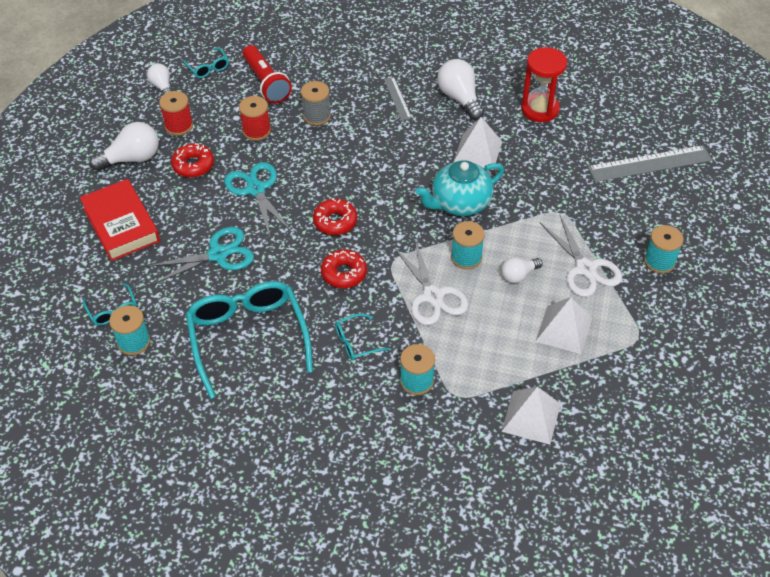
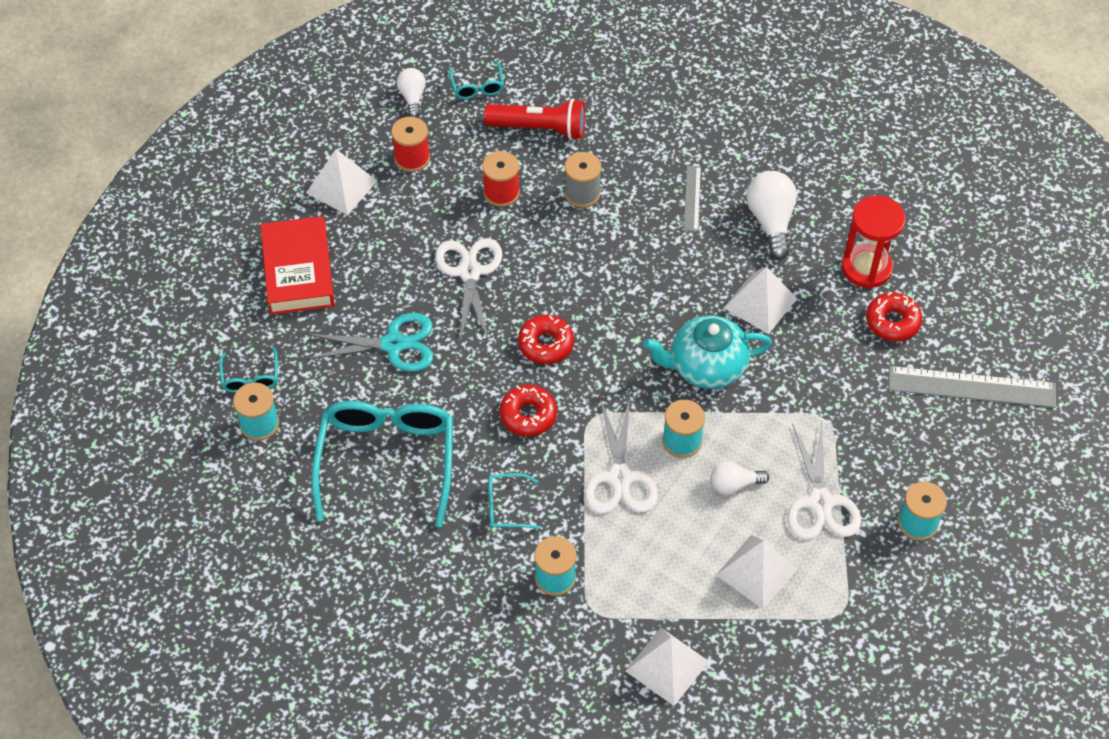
camera: 20 degrees right, 5 degrees up
(132, 158) = (341, 187): white light bulb -> white pyramid
(193, 165) = (409, 217): red donut -> red donut (892, 322)
(256, 189) = (469, 272): turquoise scissors -> white scissors
(266, 83) = (539, 128): red flashlight -> red flashlight turned 75 degrees counterclockwise

